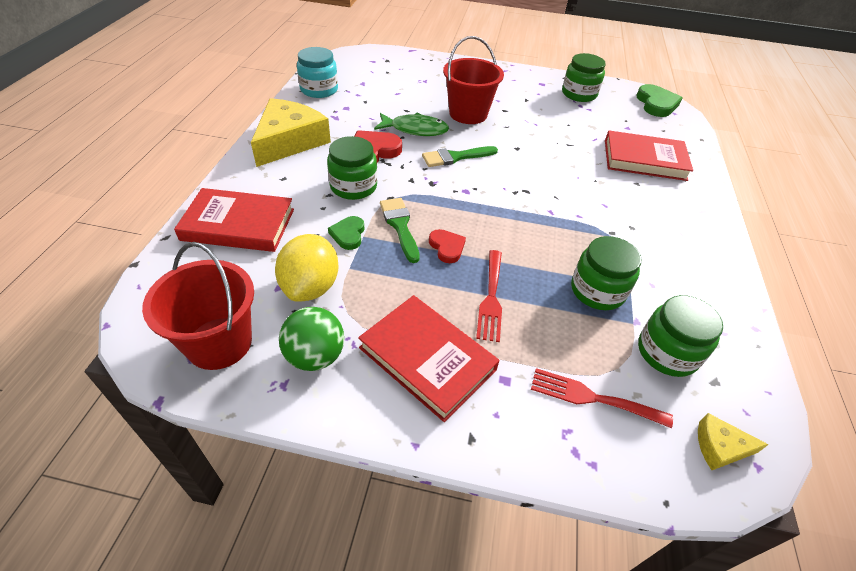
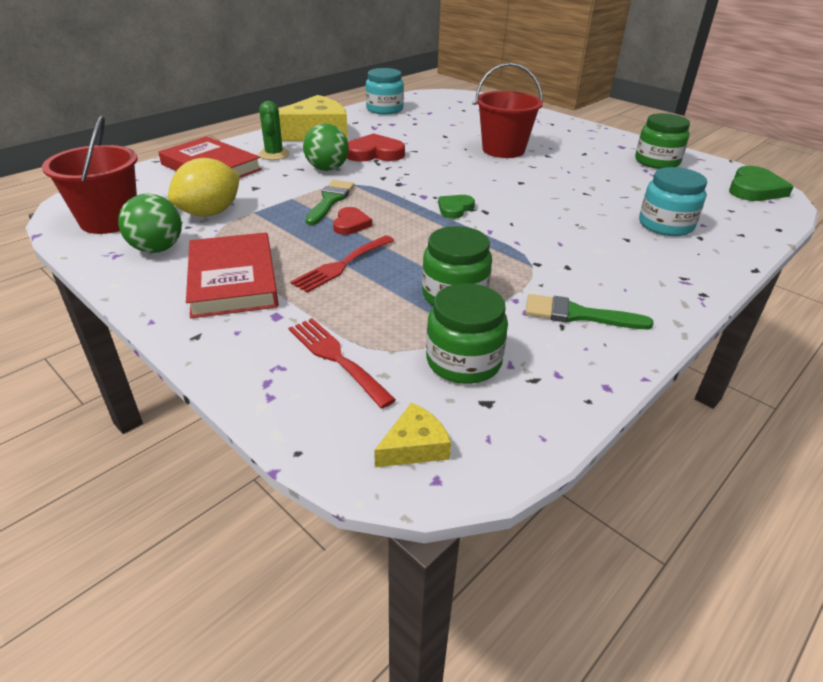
camera: 35 degrees right, 10 degrees down
(282, 184) = (274, 154): none -> green cactus
(348, 234) = (281, 194): green heart -> green heart (455, 209)
(353, 186) = (327, 169): green jar -> green ball
(415, 129) = (434, 149): green fish -> none
(455, 157) = (446, 173): green brush -> green brush (577, 315)
(644, 160) = (665, 225): red book -> turquoise jar
(720, 447) = (414, 446): yellow cheese -> yellow cheese turned 105 degrees clockwise

